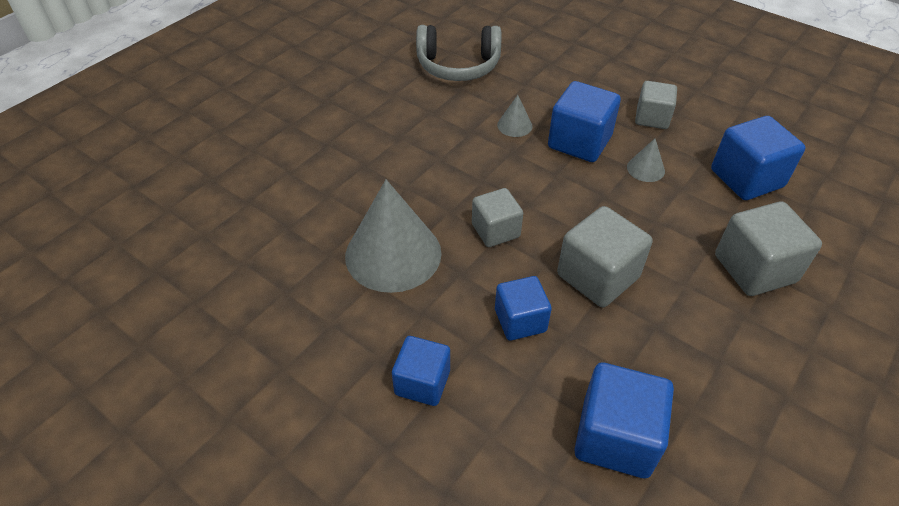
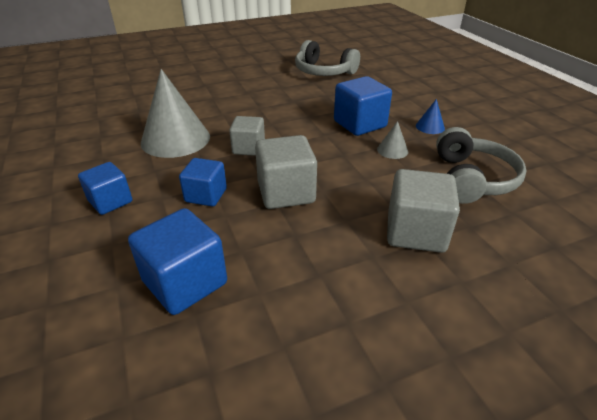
camera: 30 degrees right, 10 degrees down
(514, 125) = (325, 105): grey cone -> none
(652, 118) = (430, 127): grey cube -> blue cone
(746, 178) = (471, 179): blue cube -> grey headphones

